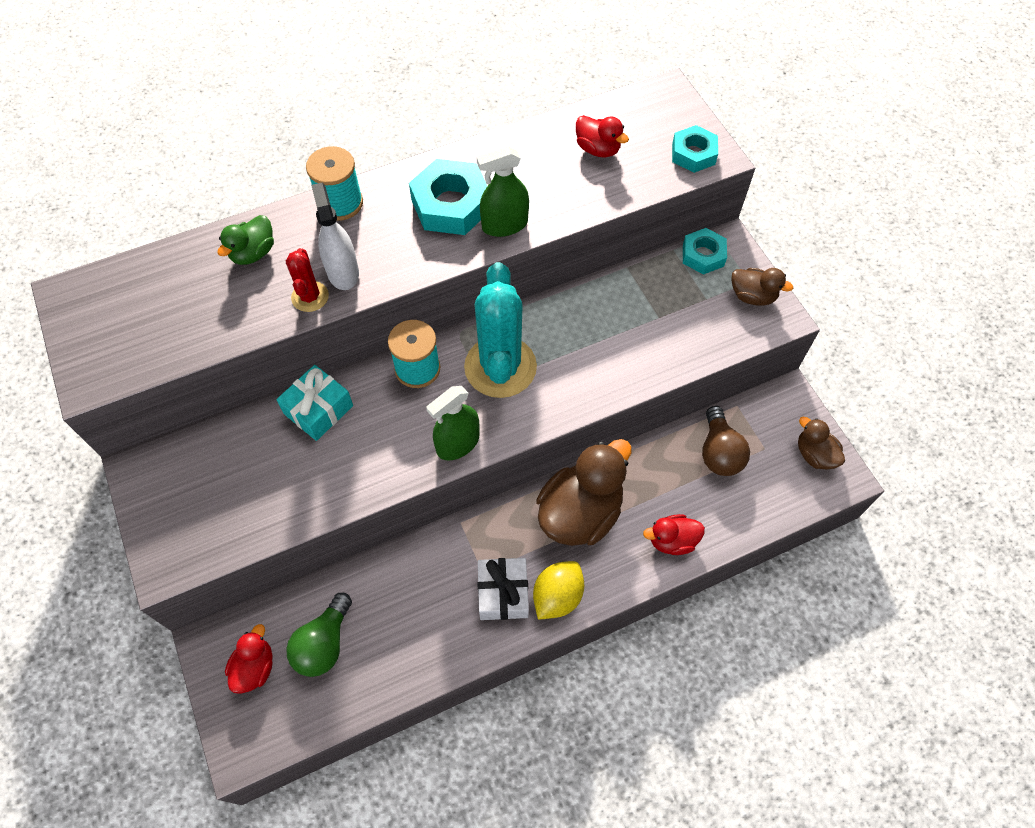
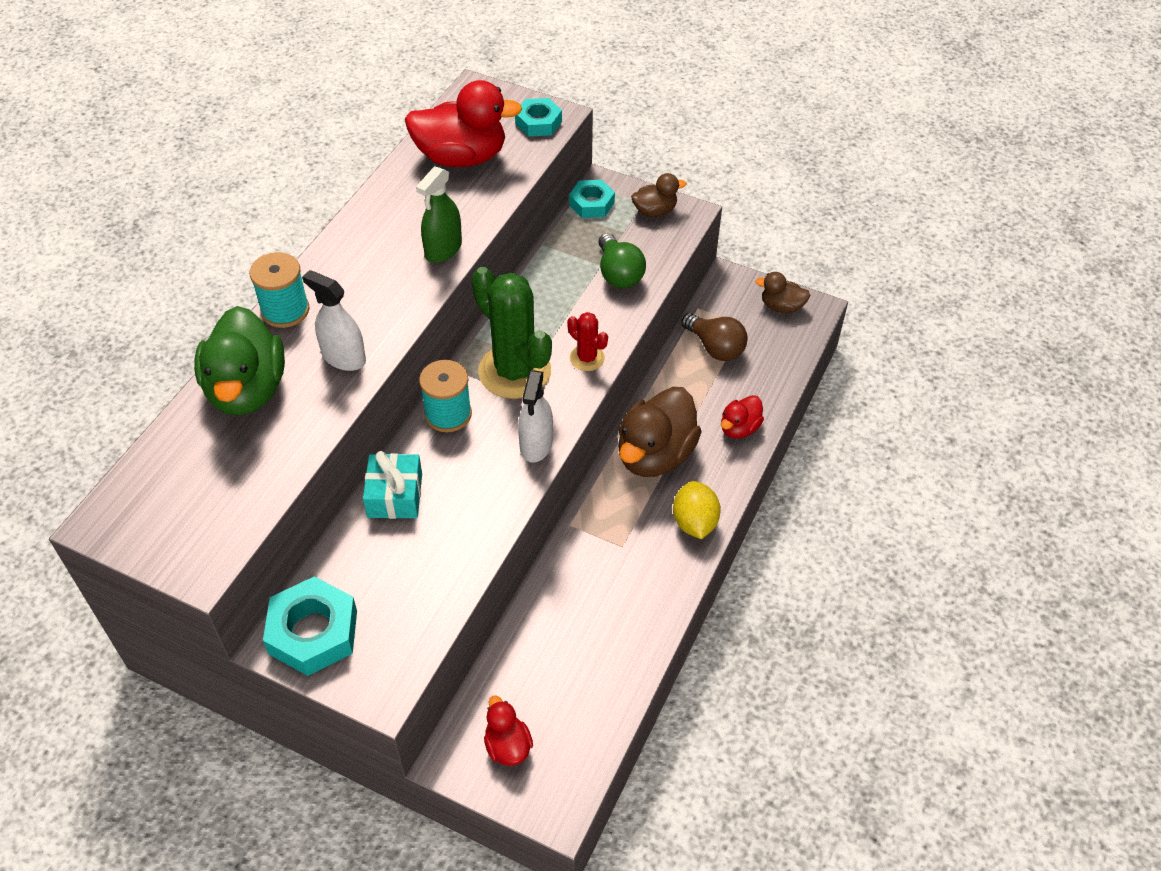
camera: 40 degrees left, 10 degrees down
(253, 253) = (247, 390): green duck -> green duck, size x1.94
(310, 297) = (335, 391): red cactus -> red cactus (587, 358)
(324, 643) = (547, 686): green light bulb -> green light bulb (618, 274)
(451, 204) = (383, 259): turquoise nut -> turquoise nut (313, 632)
(458, 443) = (536, 444): green spray bottle -> white spray bottle
(500, 367) = (514, 371): turquoise cactus -> green cactus
(503, 593) = (652, 549): white gift -> none
(580, 512) = (655, 455): brown duck -> brown duck turned 150 degrees counterclockwise
(598, 149) = (461, 157): red duck -> red duck, size x1.94

